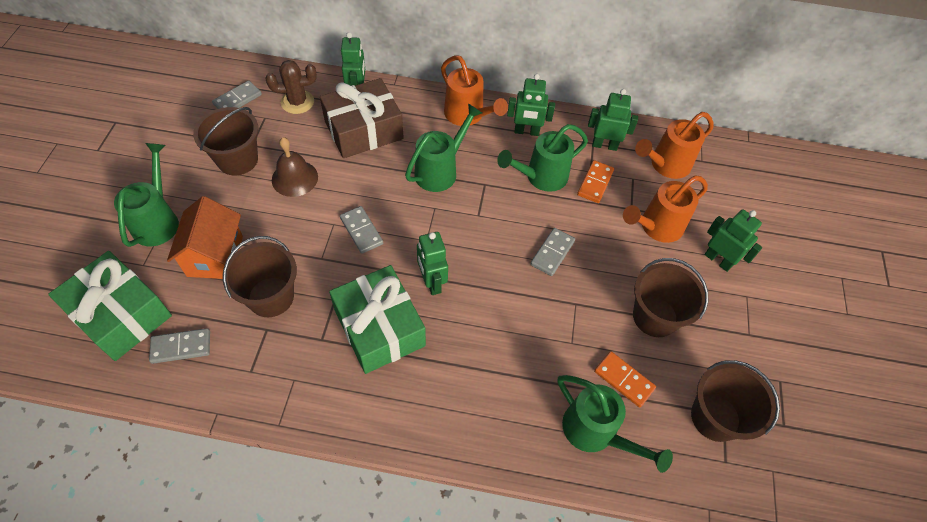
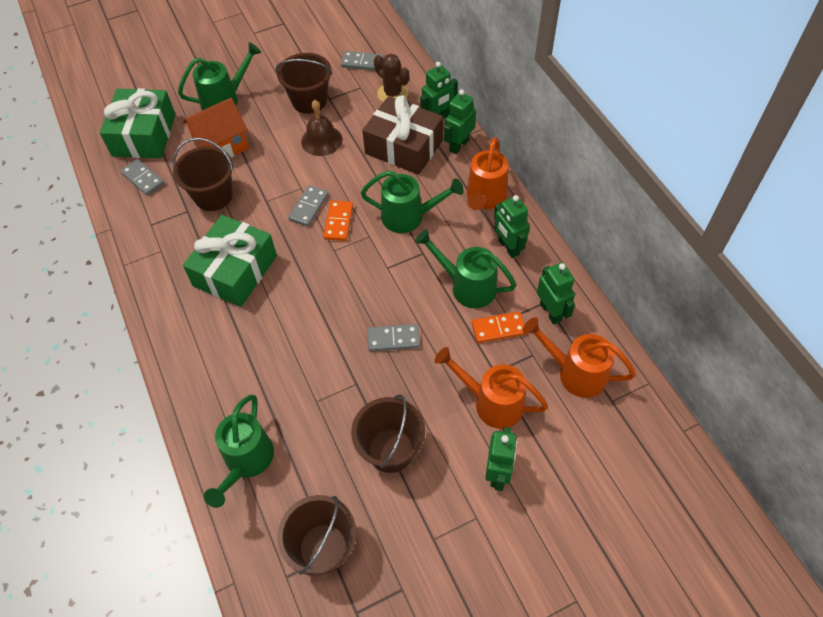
camera: 60 degrees right, 0 degrees up
(432, 282) = (298, 277): green robot -> green robot (459, 145)
(624, 380) = (309, 458): orange domino -> orange domino (339, 222)

